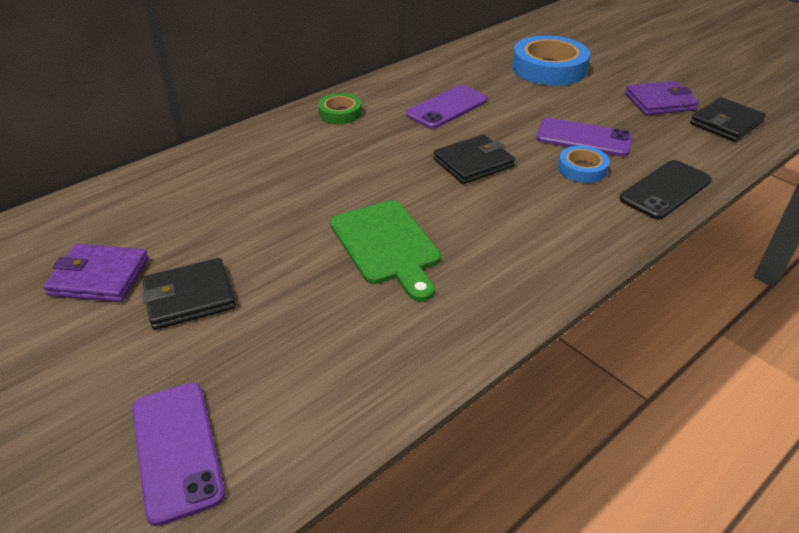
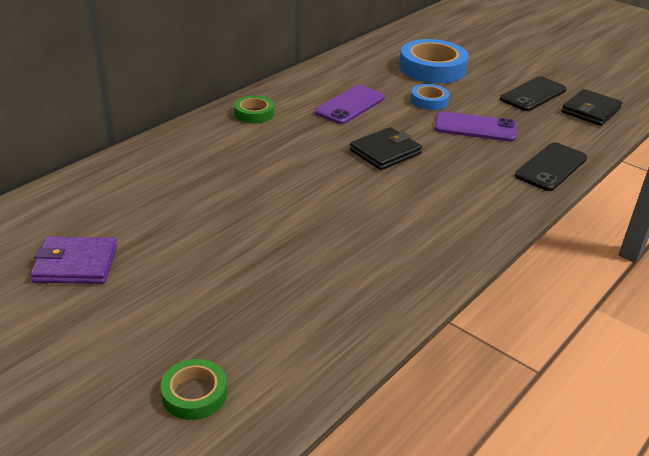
camera: 10 degrees left, 5 degrees down
(177, 450) = (194, 394): purple phone -> green tape
(189, 297) = (165, 276): black wallet -> none
(386, 245) = (327, 224): green cutting board -> none
(582, 169) = (479, 153): blue tape -> blue tape (429, 101)
(659, 102) = (533, 94): purple wallet -> black phone

